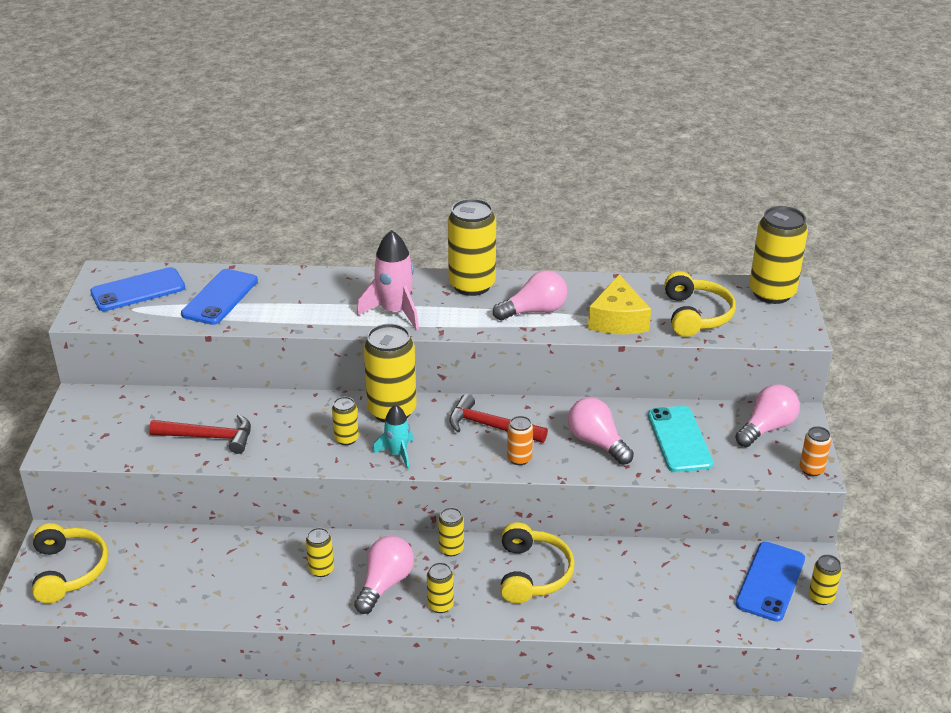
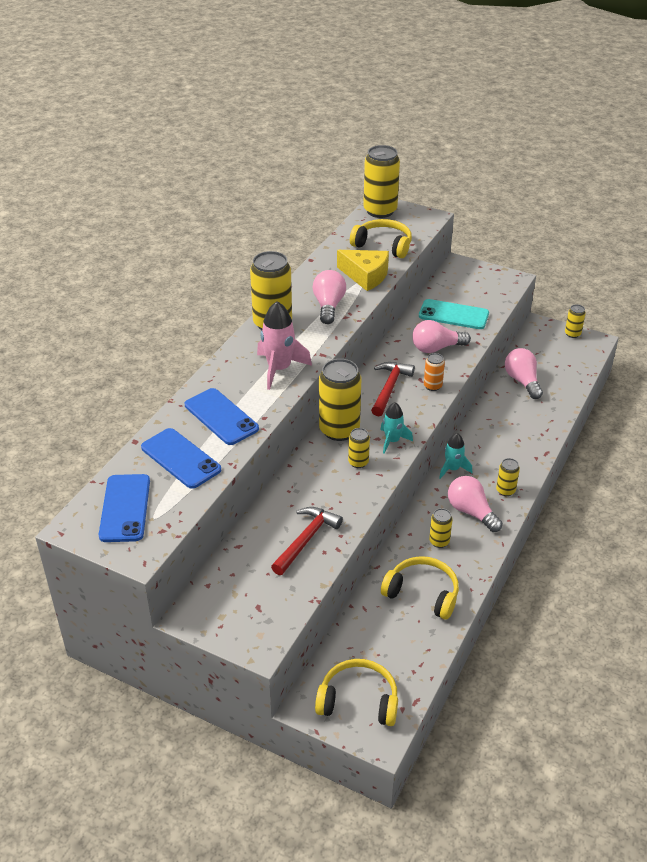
camera: 65 degrees left, 5 degrees up
(451, 549) = (452, 469): yellow can -> turquoise rocket
(491, 426) = (389, 388): red hammer -> red hammer turned 150 degrees clockwise
(533, 573) = (496, 438): yellow headphones -> yellow headphones (422, 593)
(766, 428) = (463, 279): pink light bulb -> pink light bulb (522, 381)
(770, 581) = (551, 347): blue phone -> blue phone (221, 417)
(811, 469) = (510, 278): orange can -> none

